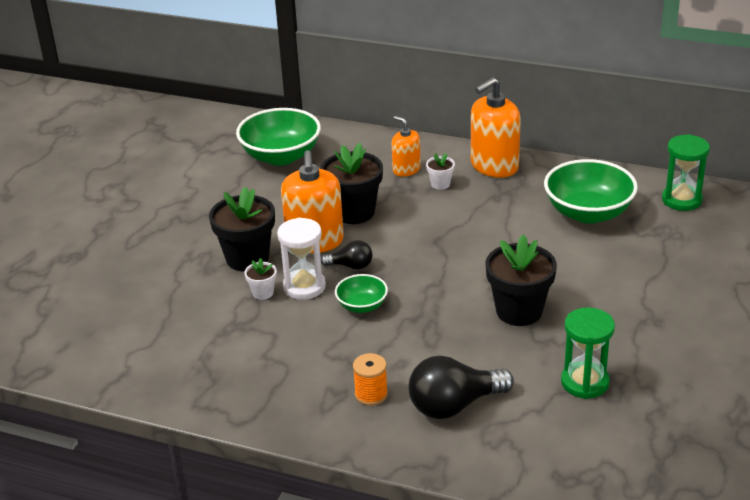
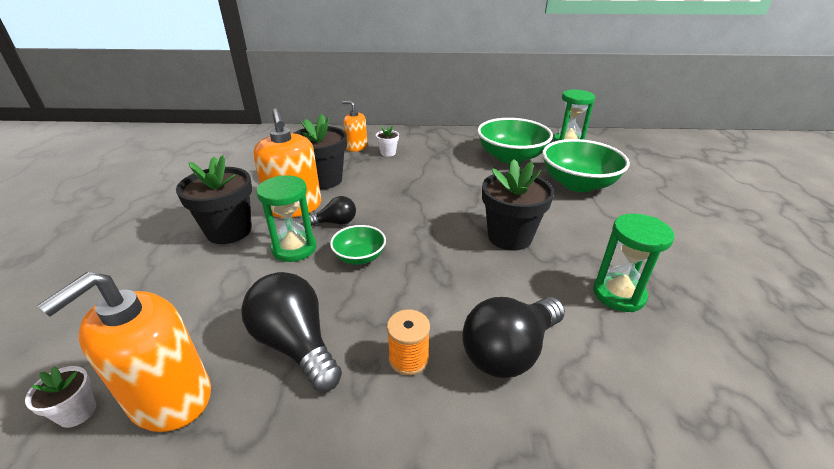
camera: 20 degrees left, 0 degrees up
(263, 293) = (250, 262): white flower pot -> white flower pot (77, 412)
(281, 156) = (249, 150): green bowl -> green bowl (578, 184)
(287, 367) = (295, 344): none -> black light bulb
(304, 287) = (294, 248): white hourglass -> green hourglass
(494, 166) = (422, 138): orange soap dispenser -> orange soap dispenser (170, 398)

